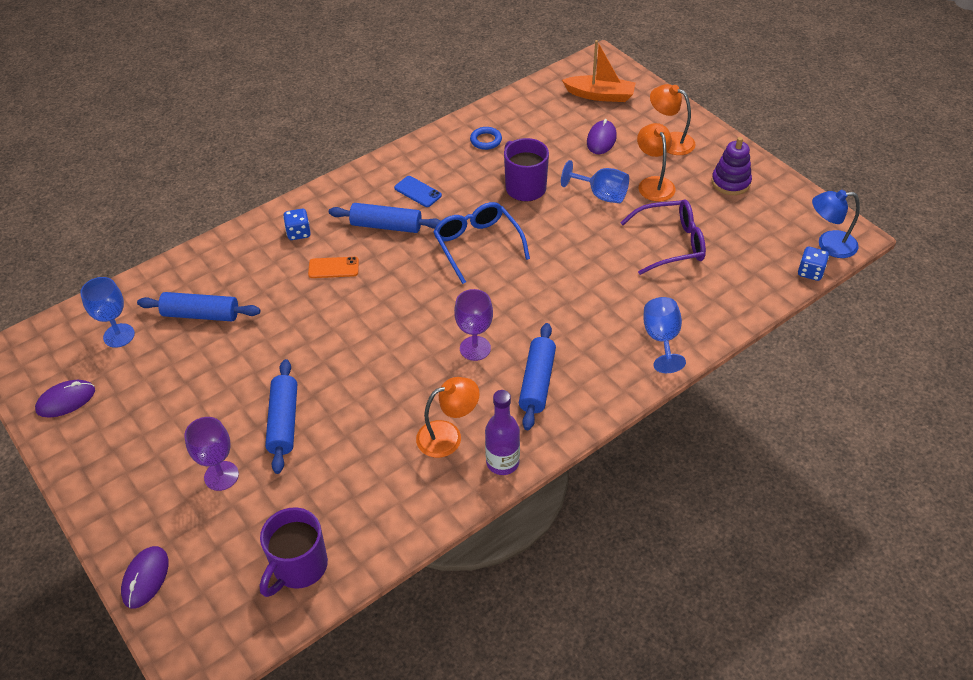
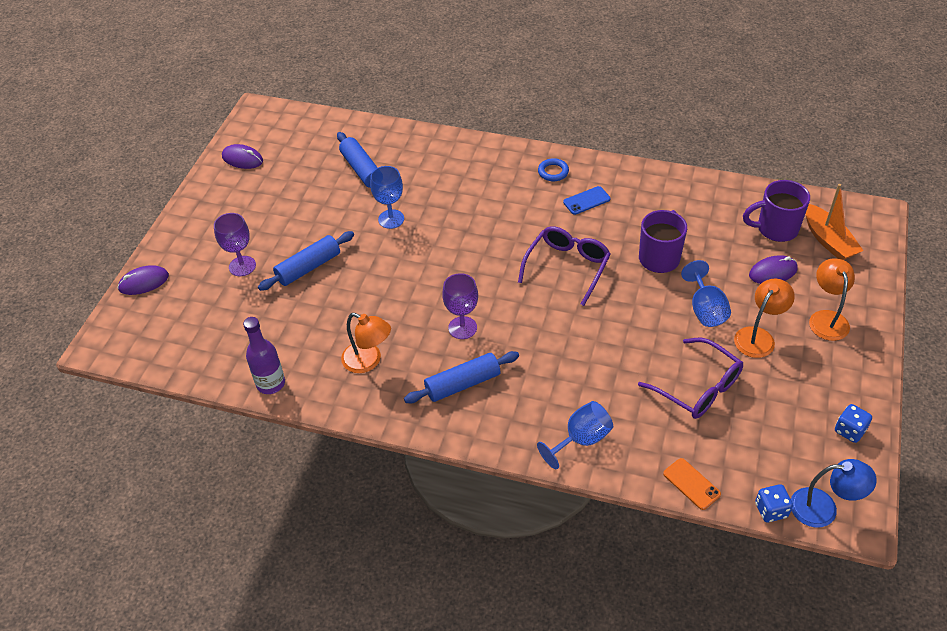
camera: 55 degrees right, 0 degrees up
(119, 335) = (311, 146): blue goblet -> blue goblet (391, 219)
(298, 233) = (479, 166): blue dice -> blue dice (849, 430)
(299, 567) = (201, 349): purple mug -> purple mug (775, 229)
(333, 268) = (465, 205): orange phone -> orange phone (691, 484)
(386, 226) = (533, 206): blue rolling pin -> none
(418, 192) = (586, 200): blue phone -> blue phone turned 60 degrees clockwise
(477, 245) = (567, 267): blue glasses -> purple glasses
(486, 140) = (686, 204): blue ring -> blue ring (553, 172)
(502, 462) = (370, 407): purple bottle -> purple bottle (271, 383)
(730, 182) = (823, 390): purple stacking toy -> none
(829, 245) = (823, 508): blue lamp -> blue lamp turned 135 degrees clockwise

